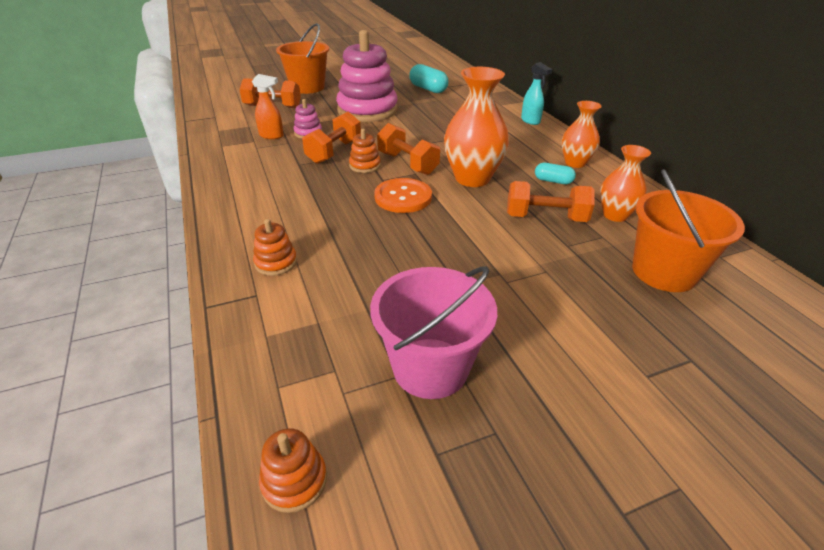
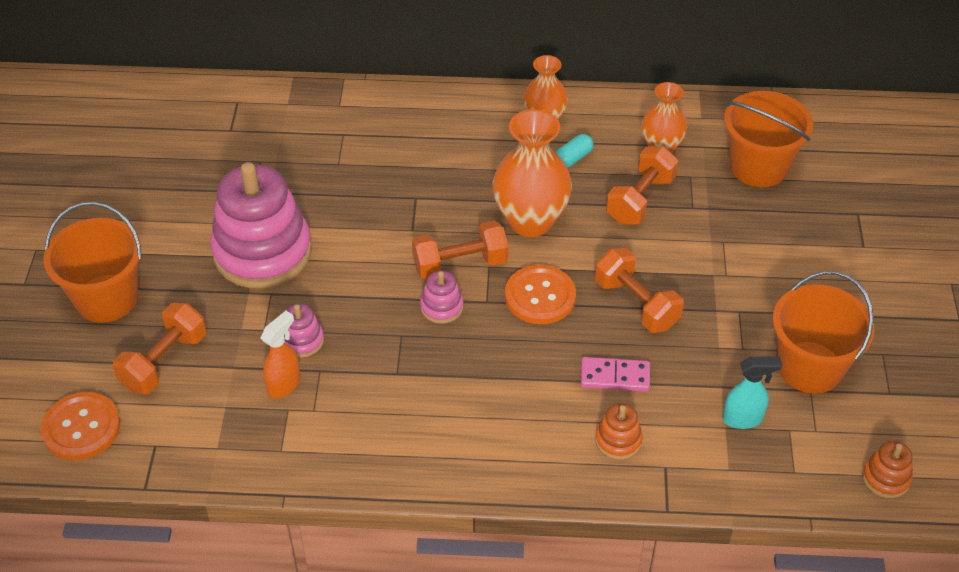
camera: 65 degrees left, 10 degrees up
(220, 100) = (81, 428): none -> orange button
(334, 152) = (382, 327): orange dumbbell -> orange dumbbell (636, 304)
(344, 246) = (615, 377): none -> pink domino
(365, 165) = (441, 307): orange stacking toy -> pink stacking toy
(428, 89) = (226, 156): turquoise capsule -> none
(430, 367) = (810, 367): pink bucket -> orange bucket
(530, 121) = (412, 102): turquoise spray bottle -> turquoise spray bottle (743, 419)

